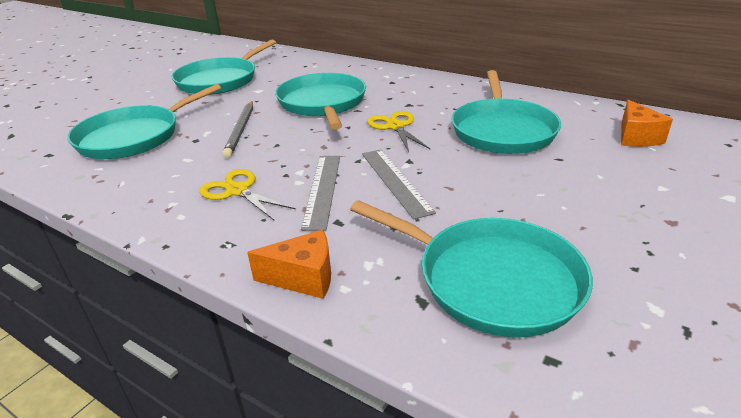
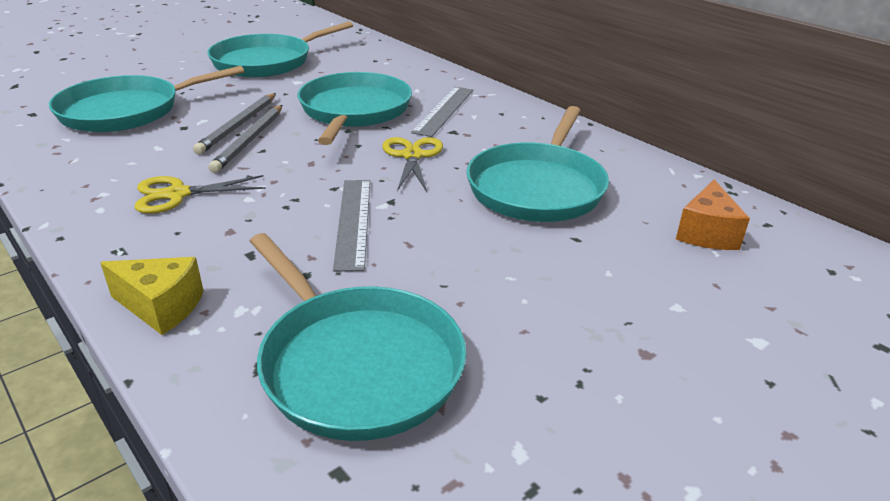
camera: 15 degrees right, 0 degrees up
(237, 191) = (177, 194): yellow scissors -> yellow scissors turned 75 degrees counterclockwise
(260, 139) = (250, 140): none -> grey pencil
(303, 278) = (161, 307): orange cheese -> yellow cheese
(322, 189) = (265, 213): grey ruler -> grey ruler (444, 110)

